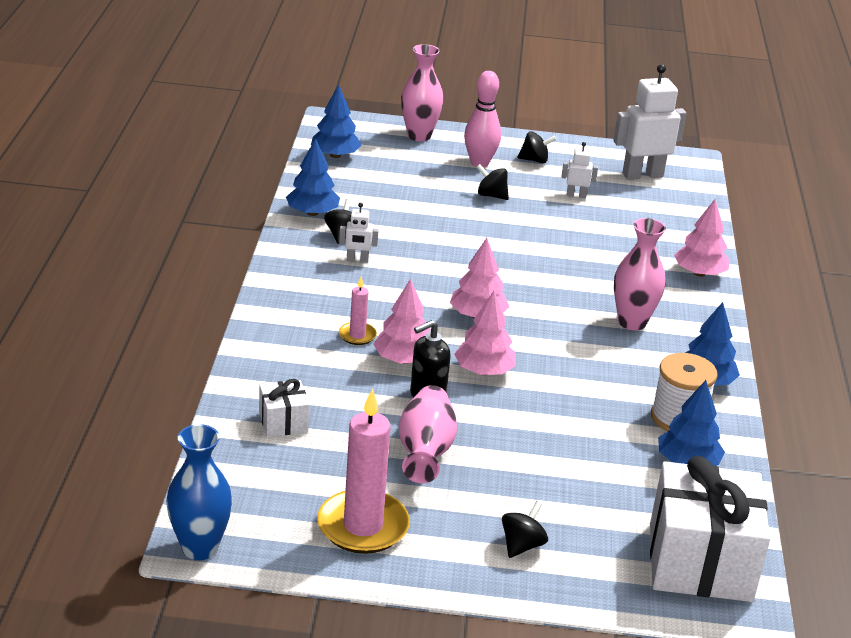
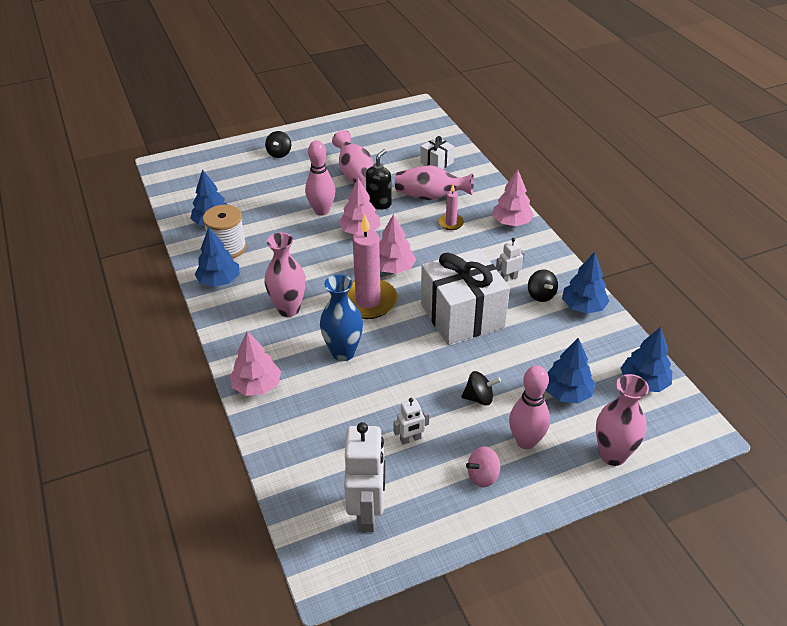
camera: 155 degrees right, 10 degrees up
(199, 548) = (413, 106): blue vase -> blue vase (343, 352)
(347, 377) = (431, 197): none -> pink vase
(363, 526) = (356, 136): pink candle -> pink candle (368, 301)
(403, 359) = (411, 219): pink tree -> pink tree (511, 222)
(410, 172) = (566, 393): none -> blue tree
(517, 417) = (322, 211): none -> pink bowling pin
(534, 160) = (483, 476): black spinning top -> pink spinning top
(642, 175) = (367, 512): white robot -> white robot turned 45 degrees counterclockwise
(700, 562) = (190, 176): white gift -> white gift (462, 315)

